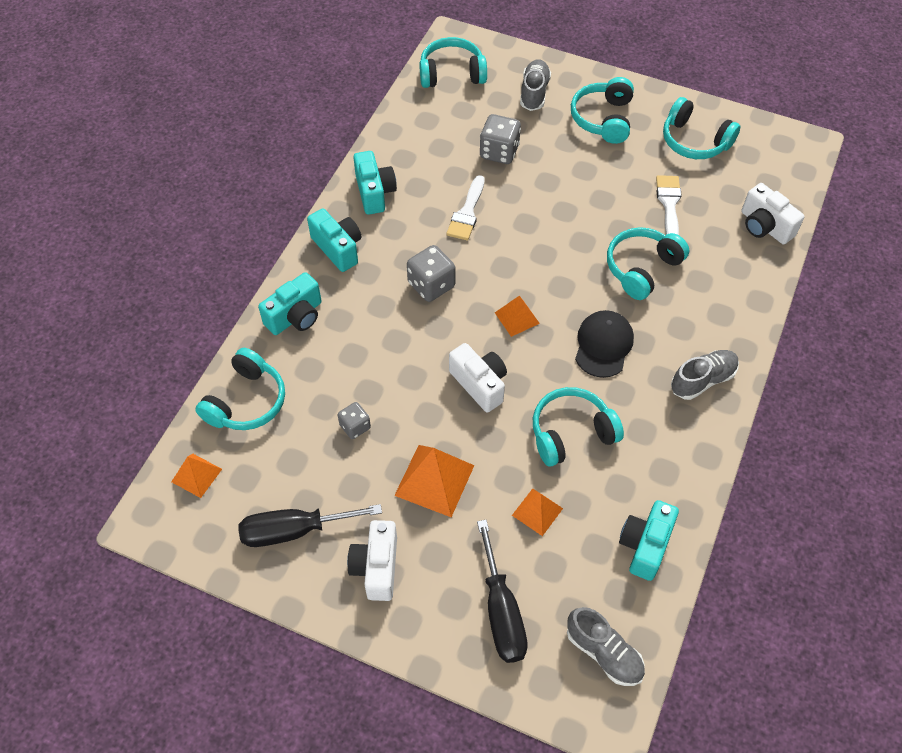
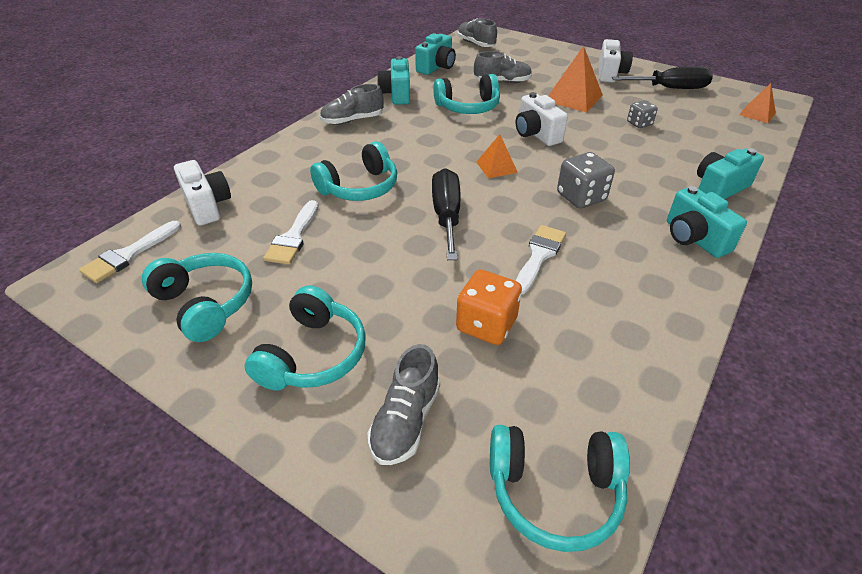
camera: 170 degrees left, 15 degrees down
(246, 401) = (738, 143): turquoise headphones -> none
(374, 192) = (663, 292): turquoise camera -> turquoise camera (396, 94)
(499, 152) = (486, 325): grey dice -> orange dice
(501, 611) = (531, 57): black screwdriver -> black screwdriver (446, 216)
(537, 511) = (502, 82): orange pyramid -> grey shoe
(603, 345) = (423, 144): black cap -> none
(784, 170) = (128, 255): none -> white brush

